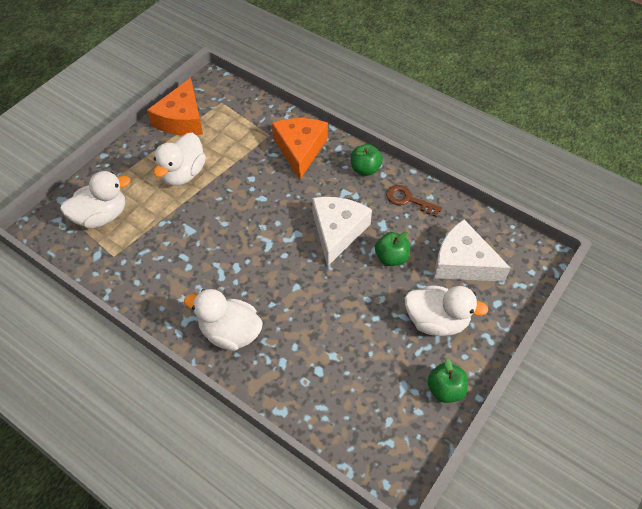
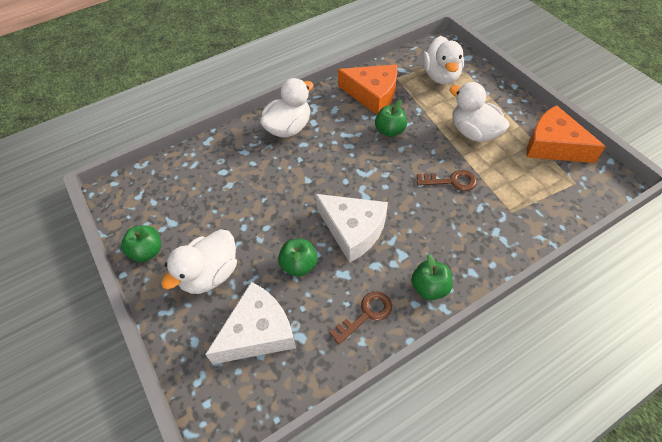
camera: 115 degrees right, 0 degrees up
(203, 238) = (390, 131): none -> green apple
(252, 177) = (451, 181): none -> brown key
(300, 149) = (480, 233): orange cheese -> orange cheese (372, 94)

